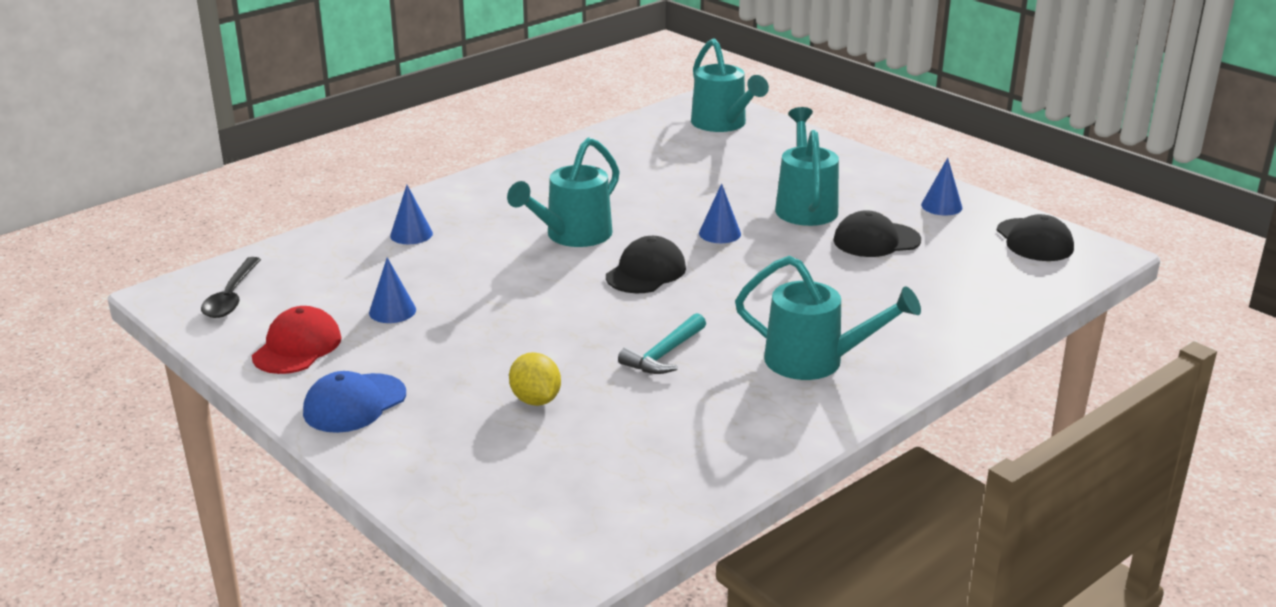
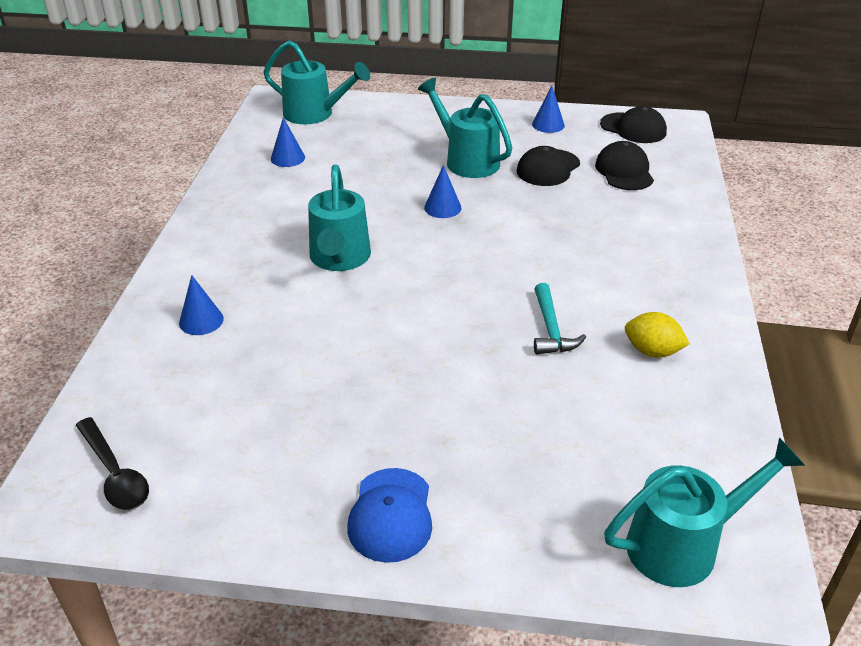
camera: 40 degrees left, 10 degrees up
(297, 347) = (258, 489): red cap -> none
(392, 311) = (292, 404): blue cone -> blue cone (287, 158)
(535, 400) = (523, 422): yellow lemon -> yellow lemon (652, 351)
(646, 272) = (439, 265): black cap -> black cap (624, 171)
(816, 361) = (648, 282): turquoise watering can -> turquoise watering can (684, 544)

